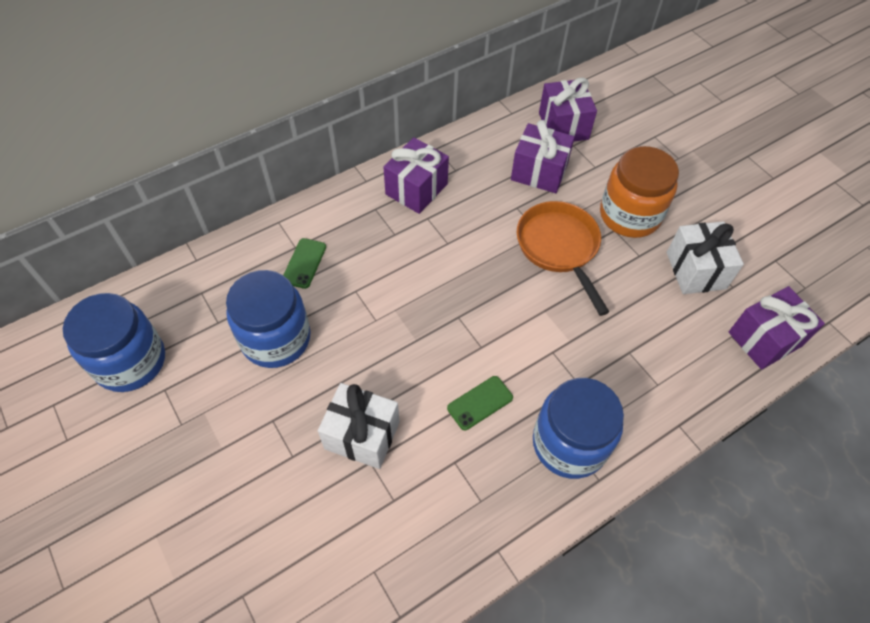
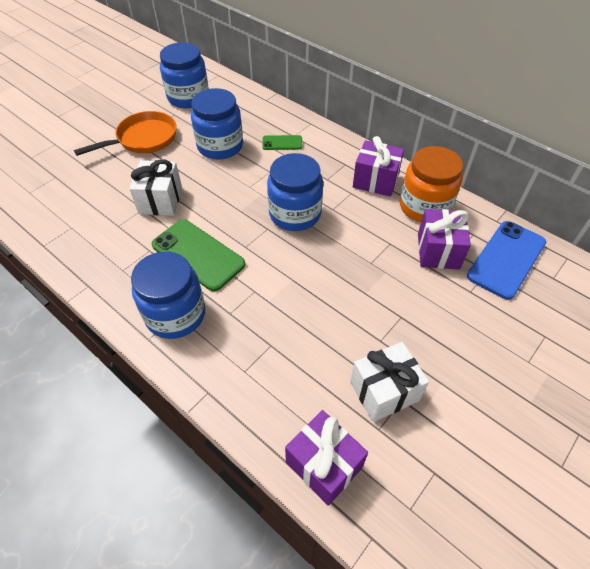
camera: 75 degrees right, 5 degrees down
(443, 282) = (295, 214): none -> blue jar
(480, 403) = (198, 255): green phone -> green phone, size x1.95
(559, 247) = (361, 279): orange pan -> orange pan (143, 139)
(563, 126) = (506, 259): purple gift -> blue phone
(629, 215) = (425, 326): orange jar -> orange jar (424, 206)

